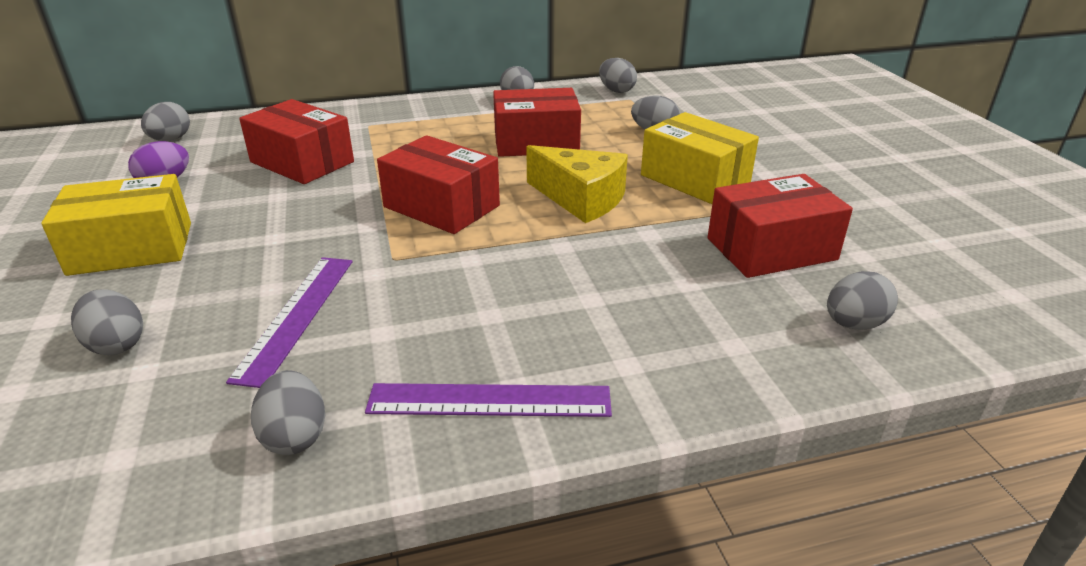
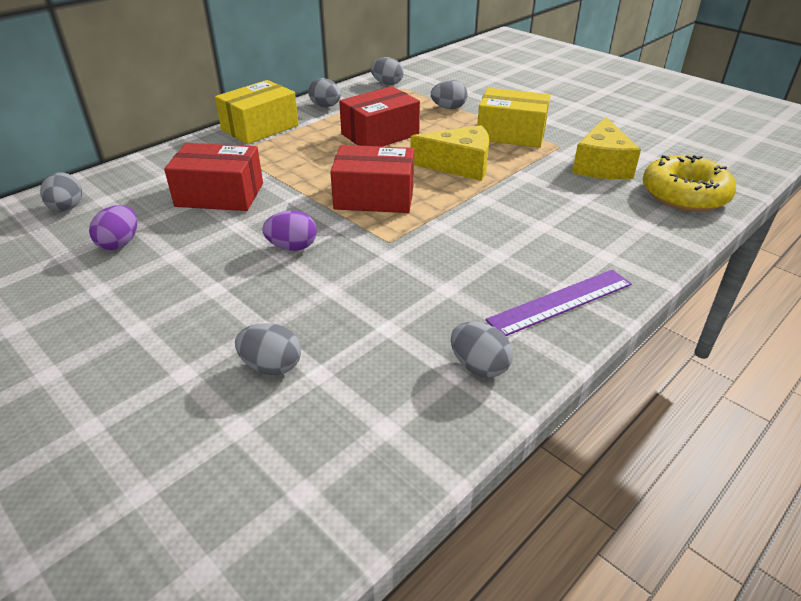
camera: 30 degrees left, 5 degrees up
(131, 248) = (173, 300): yellow box -> yellow box (260, 128)
(295, 233) = (292, 247): none -> purple egg
(297, 316) = (377, 299): purple ruler -> none
(771, 249) = (601, 165): red box -> yellow cheese
(854, 324) = (684, 194): grey egg -> yellow donut

